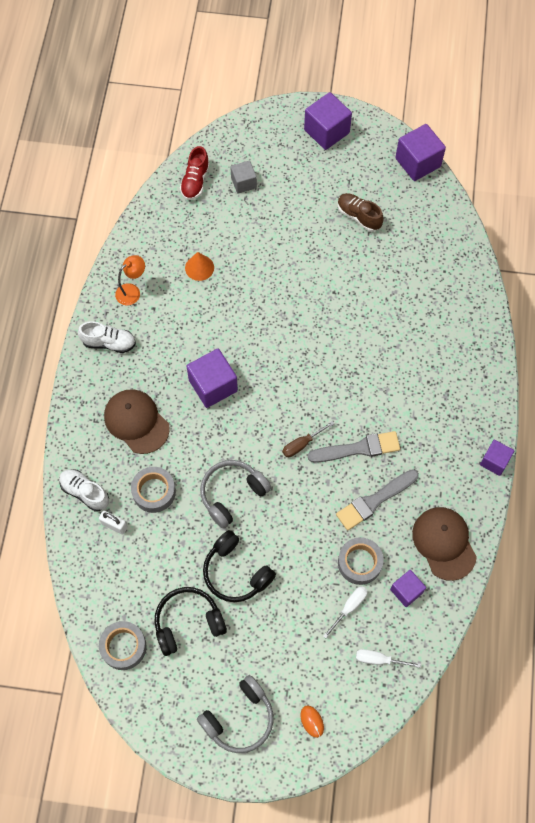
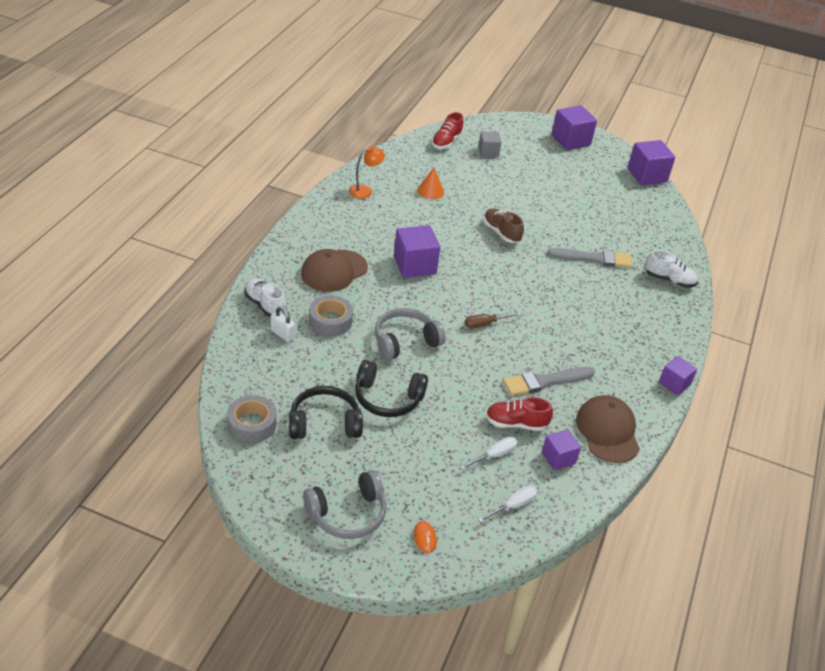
camera: 10 degrees right, 25 degrees down
(109, 343) = (331, 216): white shoe -> white shoe (669, 280)
(136, 422) = (334, 271): brown cap -> brown cap turned 105 degrees counterclockwise
(236, 572) = (387, 398): black headphones -> black headphones turned 45 degrees counterclockwise
(358, 216) = (584, 194): brown shoe -> brown shoe (501, 232)
(358, 448) = (539, 341): grey brush -> grey brush (594, 258)
(359, 563) = (516, 423): grey tape -> red shoe
(379, 659) = (513, 505): white screwdriver -> white screwdriver turned 120 degrees clockwise

